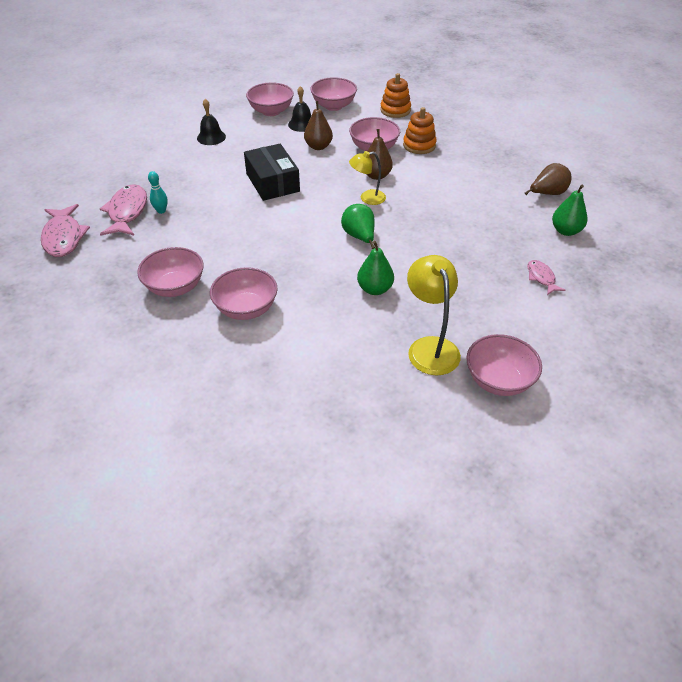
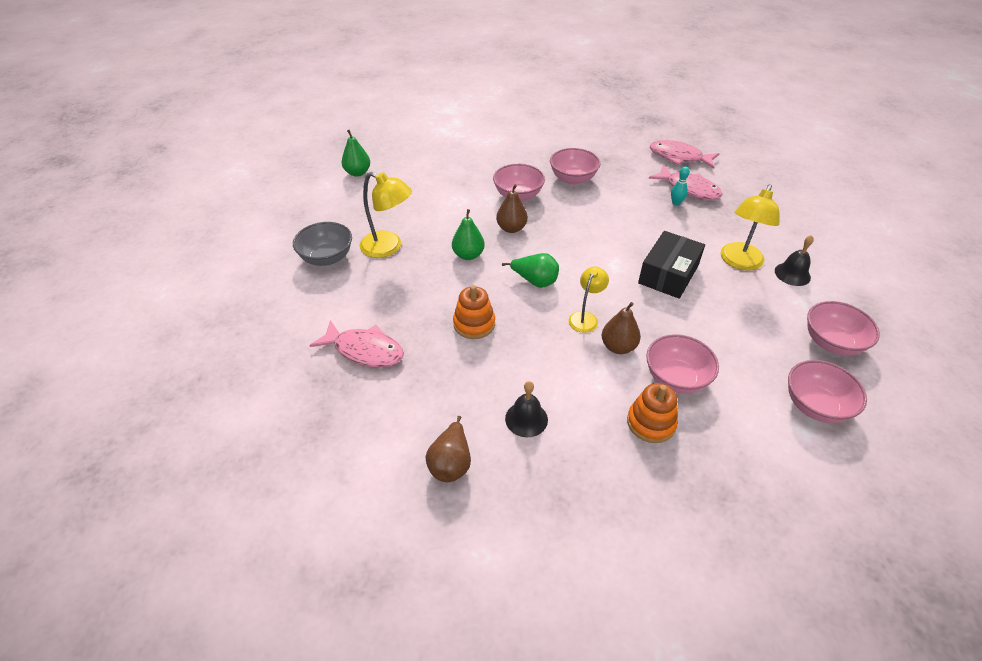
camera: 130 degrees right, 0 degrees up
(221, 159) = (739, 262): none -> yellow lamp
(272, 182) = (668, 274): black box -> black box turned 75 degrees counterclockwise
(302, 124) = (779, 351): black bell -> black bell (526, 419)
(318, 146) = (715, 337): brown pear -> brown pear (511, 228)
(395, 110) = (763, 462): orange stacking toy -> orange stacking toy (474, 324)
(498, 380) = (327, 258): pink bowl -> grey bowl
(541, 278) = (364, 350): pink fish -> pink fish, size x1.80
(566, 231) = (387, 422): green pear -> green pear (358, 173)

